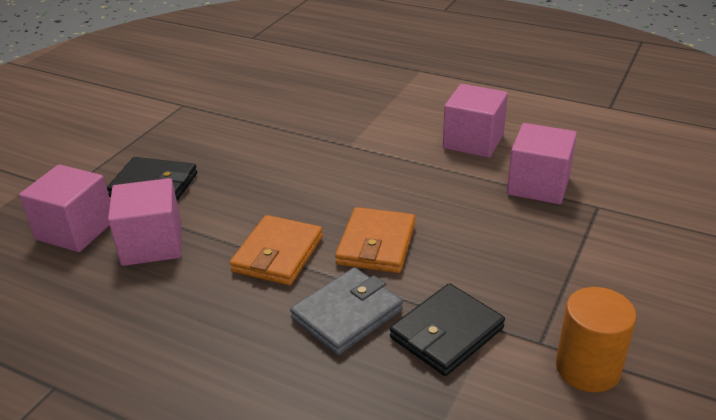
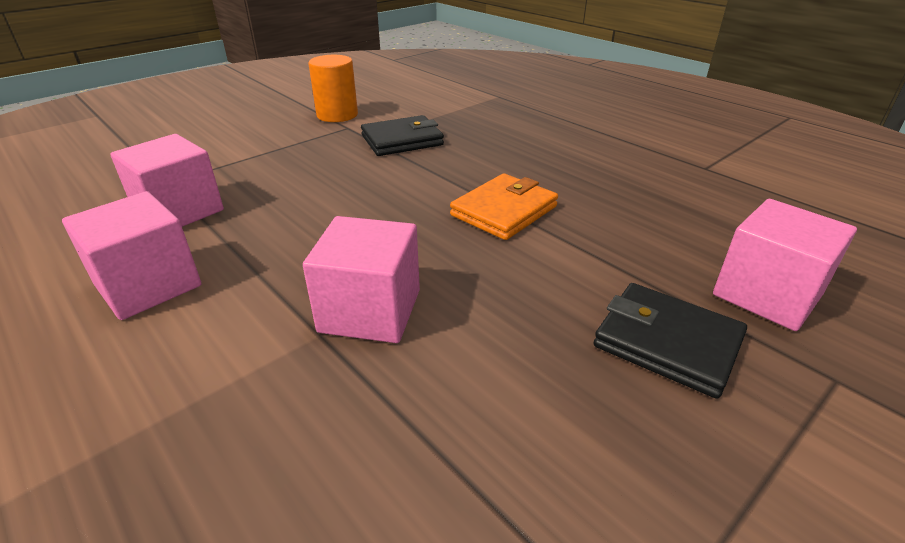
camera: 160 degrees left, 0 degrees up
(152, 244) = (649, 251): pink cube -> pink cube (370, 311)
(347, 314) = (465, 161): grey wallet -> none
(376, 244) = (402, 198): orange wallet -> none

